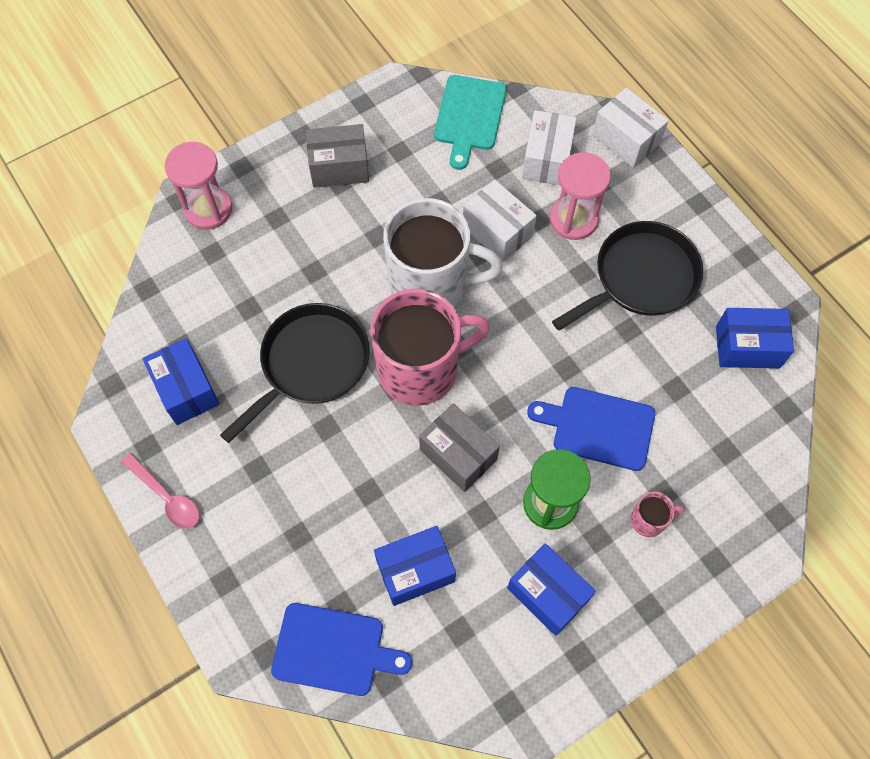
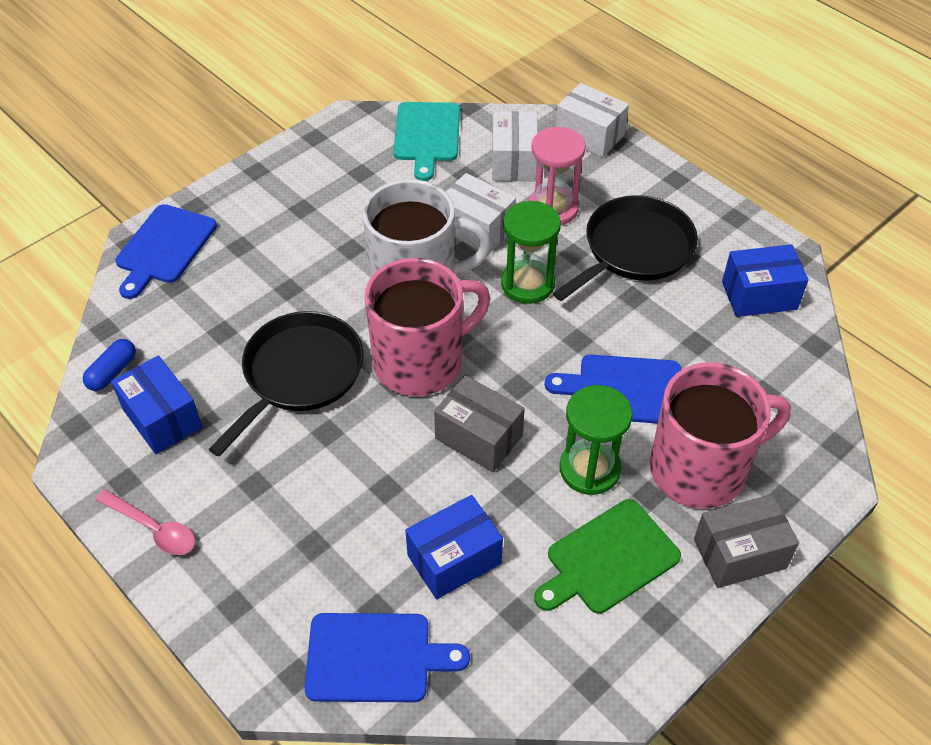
camera: 10 degrees left, 15 degrees down
(149, 335) = (112, 372): none -> blue capsule
(208, 209) = (164, 248): pink hourglass -> blue cutting board
(339, 167) = (299, 194): grey box -> grey box (739, 553)
(533, 300) = (527, 284): none -> green hourglass
(548, 594) = (608, 559): blue box -> green cutting board
(649, 520) = (700, 469): pink mug -> pink mug, size x2.44

